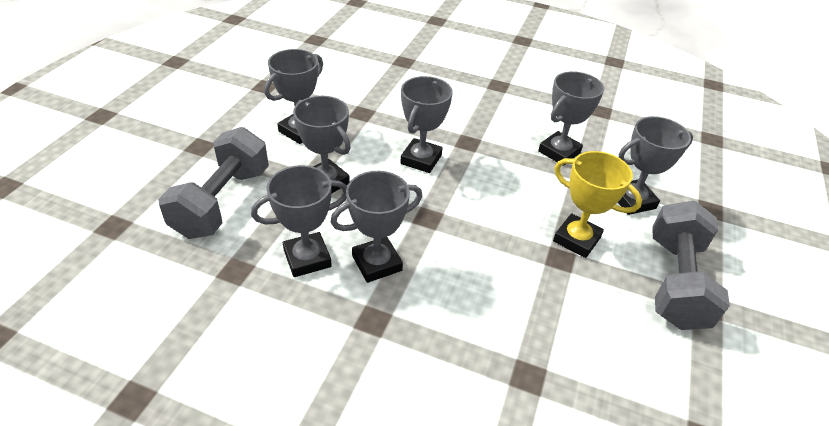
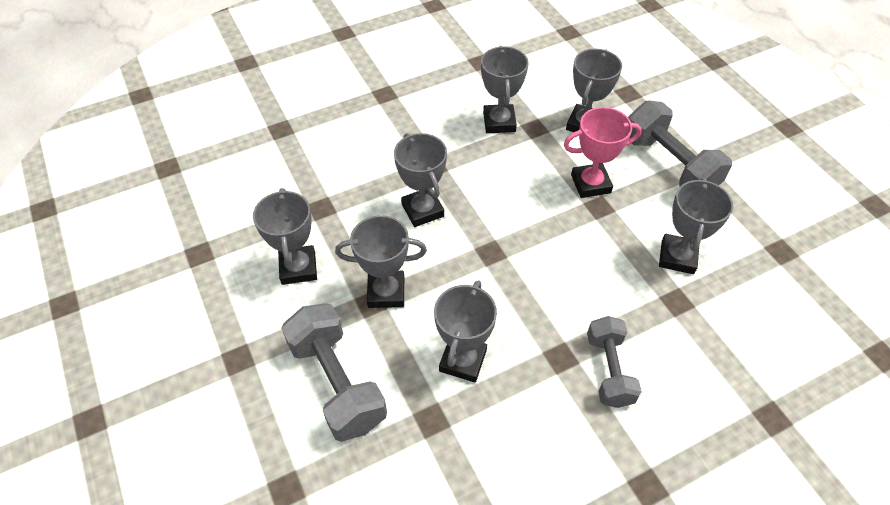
camera: 45 degrees left, 10 degrees up
(377, 263) = (508, 318): grey trophy -> grey trophy (677, 257)
(394, 363) = (609, 370): none -> grey dumbbell
(576, 239) = (590, 184): yellow trophy -> pink trophy

